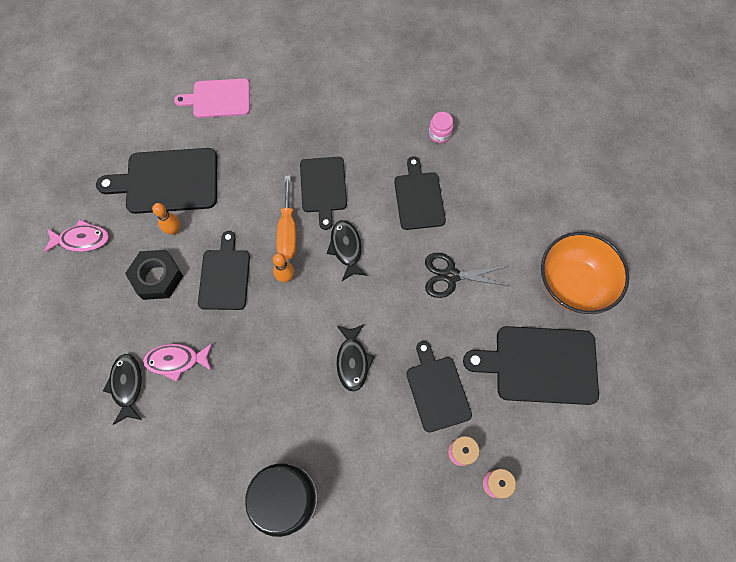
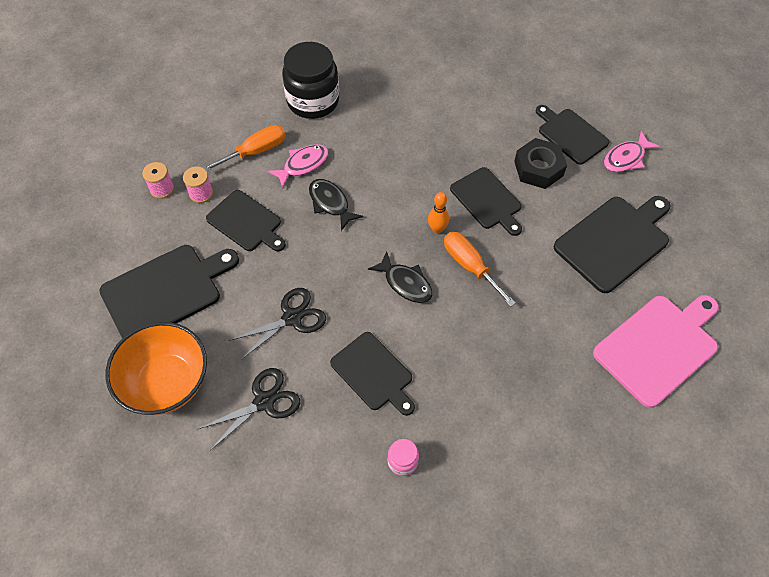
camera: 145 degrees right, 10 degrees down
(127, 385) = (484, 96): black fish -> none
(174, 230) = (564, 208): orange bowling pin -> none
(176, 360) = (465, 128): pink fish -> pink fish (303, 165)
(218, 98) = (658, 347): pink cutting board -> pink cutting board, size x1.51
(323, 187) = (473, 324): black cutting board -> black cutting board (571, 135)
(382, 469) = (255, 151): none -> orange screwdriver
(508, 226) = (264, 401): none -> black scissors

